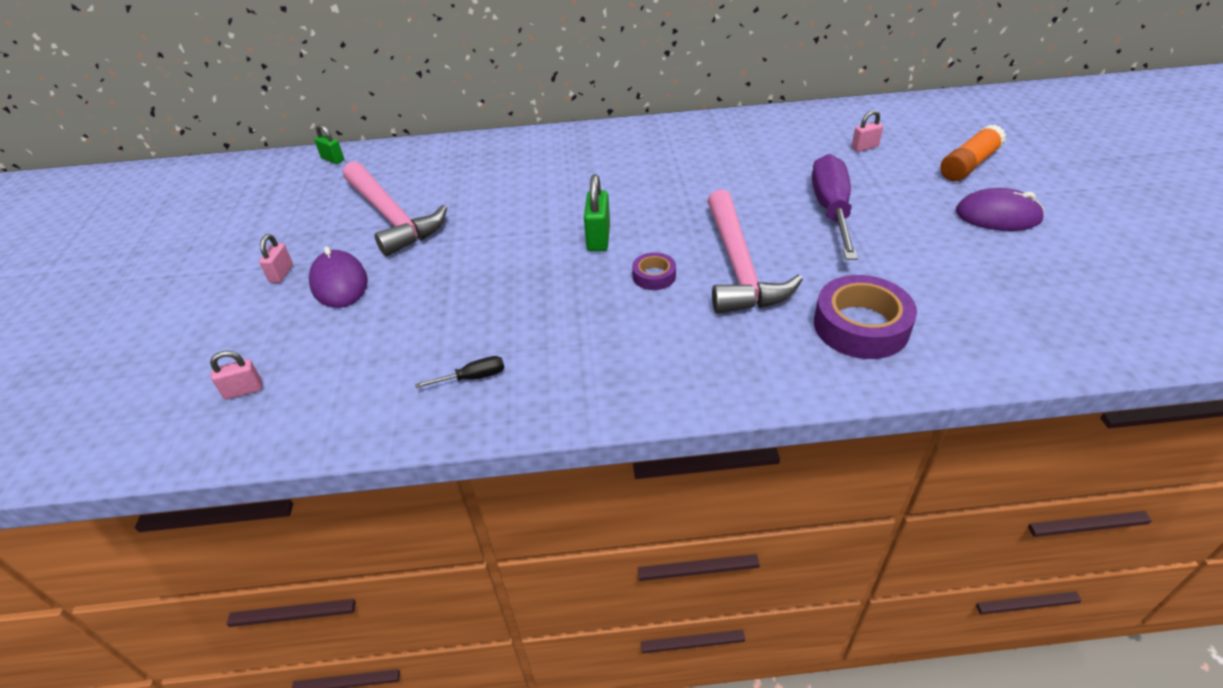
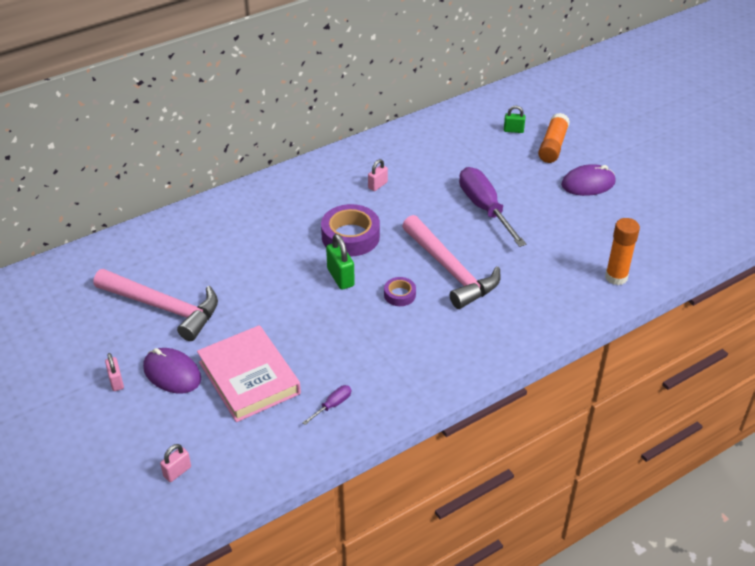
camera: 30 degrees left, 0 degrees up
(333, 159) = (57, 270): green padlock -> green padlock (513, 130)
(410, 313) = (249, 378): none -> pink book
(472, 378) = (332, 405): black screwdriver -> purple screwdriver
(861, 326) = (547, 289): purple tape -> purple tape (350, 236)
(864, 147) = (478, 148): pink padlock -> pink padlock (378, 185)
(979, 340) = (616, 277): none -> orange glue stick

